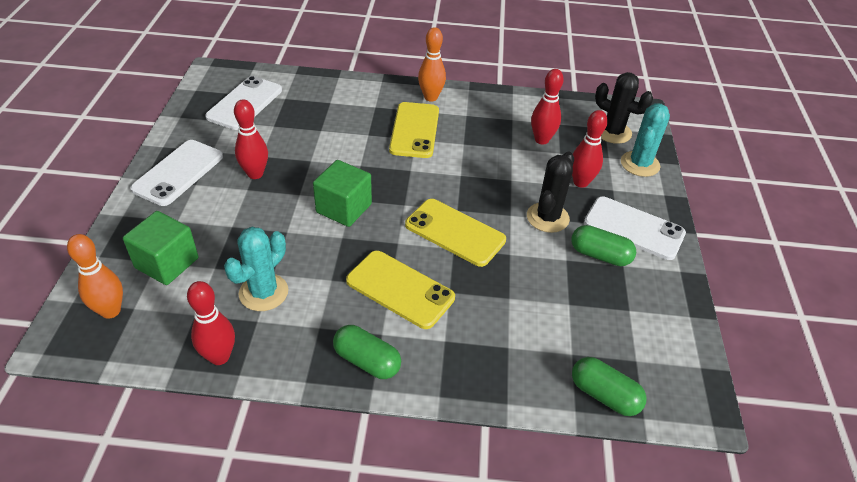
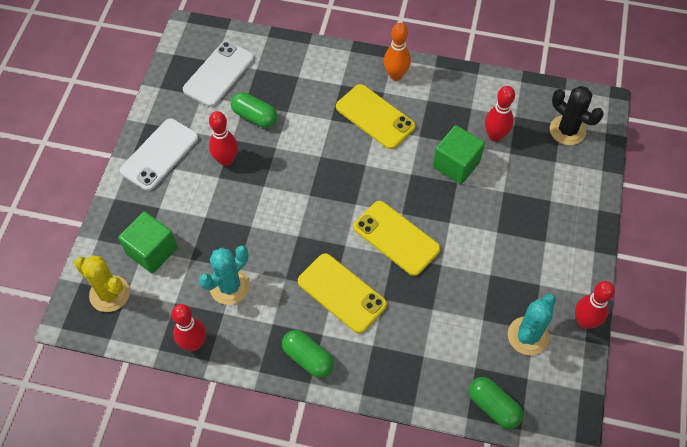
camera: 10 degrees right, 15 degrees up
(110, 311) = (109, 294): orange bowling pin -> yellow cactus
(344, 208) = (301, 204): green cube -> green cube (456, 164)
(414, 130) = (375, 117): yellow phone -> yellow phone turned 60 degrees counterclockwise
(547, 217) = (482, 228): black cactus -> none
(580, 182) = (522, 190): red bowling pin -> red bowling pin (584, 321)
(600, 255) = (521, 272): green capsule -> green capsule (255, 116)
(634, 228) = (559, 246): white phone -> none
(640, 164) = (584, 172): turquoise cactus -> turquoise cactus (528, 336)

